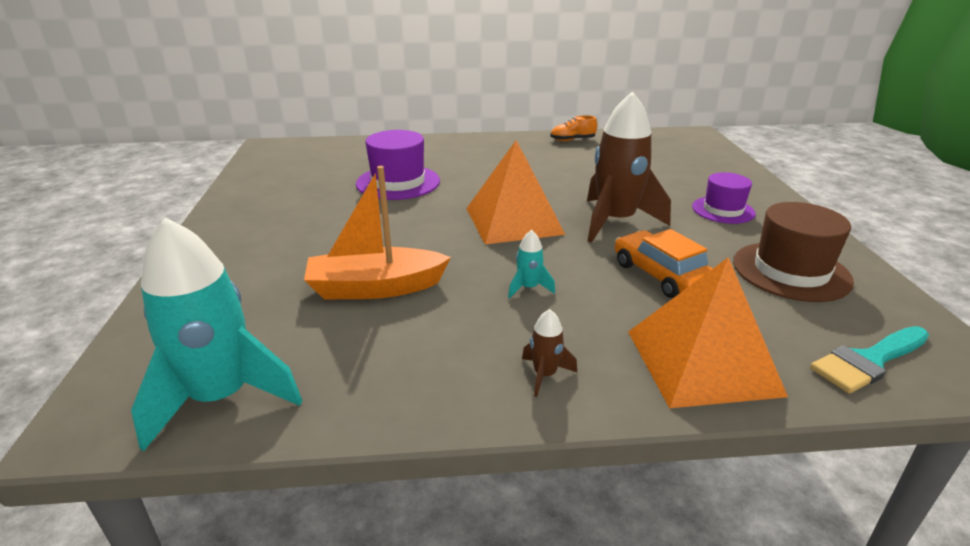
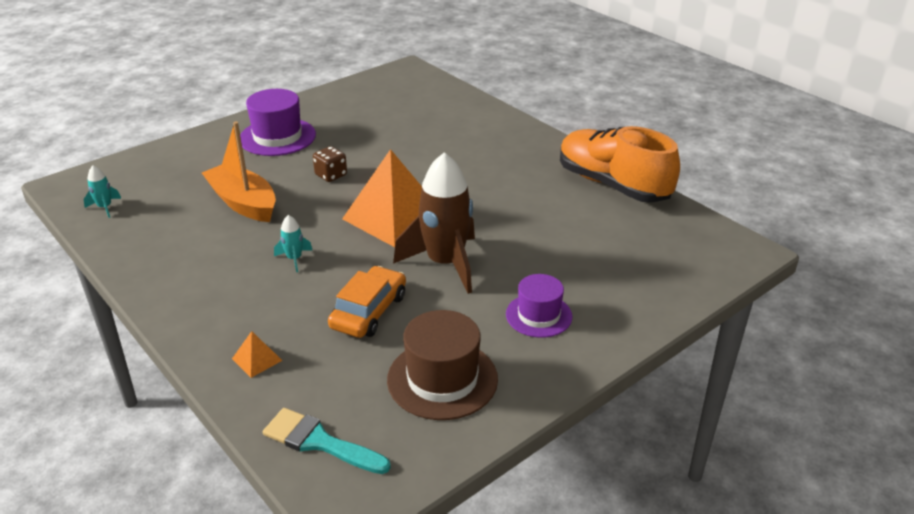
camera: 55 degrees right, 5 degrees up
(221, 397) = (105, 207): turquoise rocket -> turquoise rocket, size x0.42
(396, 227) = (331, 175): none -> brown dice
(398, 182) = (406, 144): purple hat -> purple hat (277, 137)
(545, 375) = (195, 299): brown rocket -> none
(572, 140) = (612, 185): orange shoe -> orange shoe, size x2.44
(702, 362) = (257, 359): orange pyramid -> orange pyramid, size x0.40

